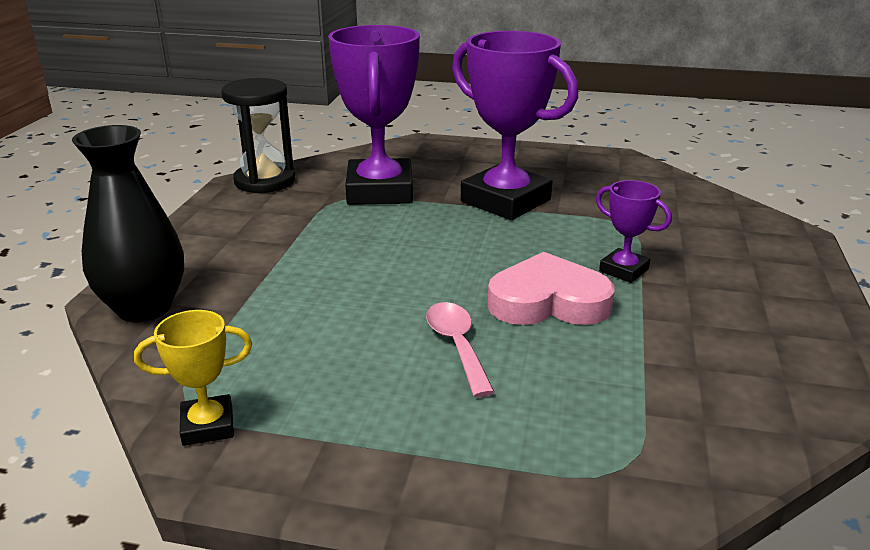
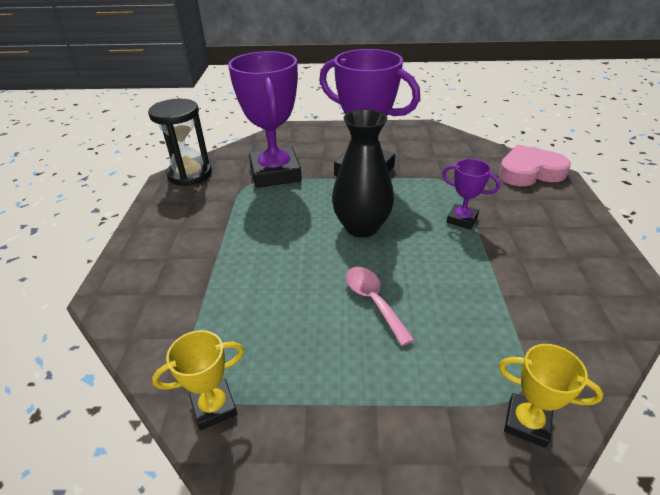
camera: 10 degrees left, 10 degrees up
(144, 308) = (132, 302): black vase -> black vase (361, 227)
(548, 301) = (422, 253): pink heart -> pink heart (529, 172)
(613, 502) = (527, 423): none -> yellow trophy

